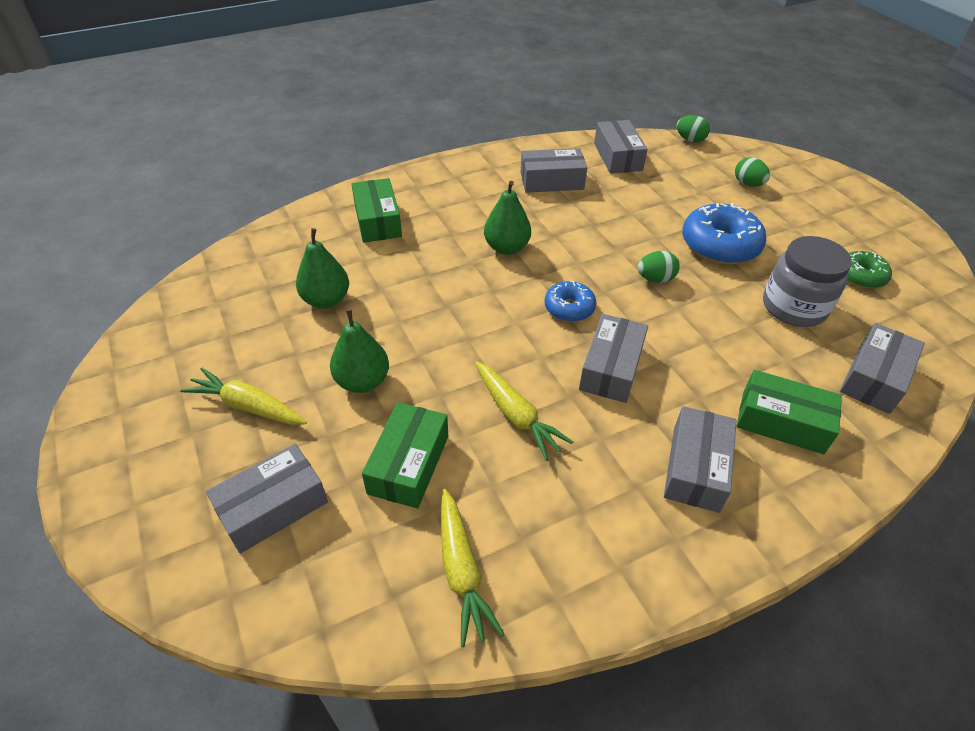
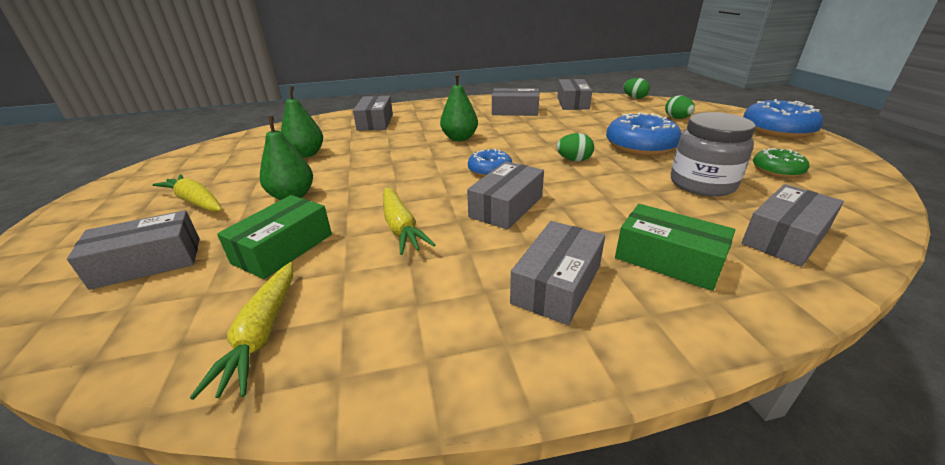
camera: 15 degrees right, 15 degrees down
(377, 221) = (375, 122): green box -> grey box
(855, 201) = (777, 130): none -> blue donut

